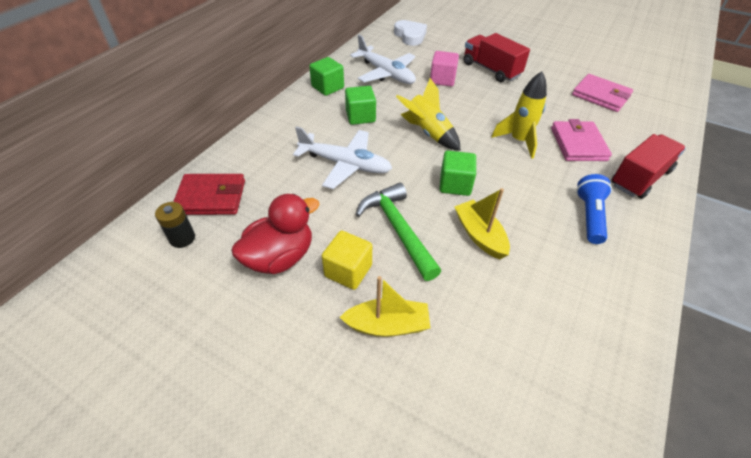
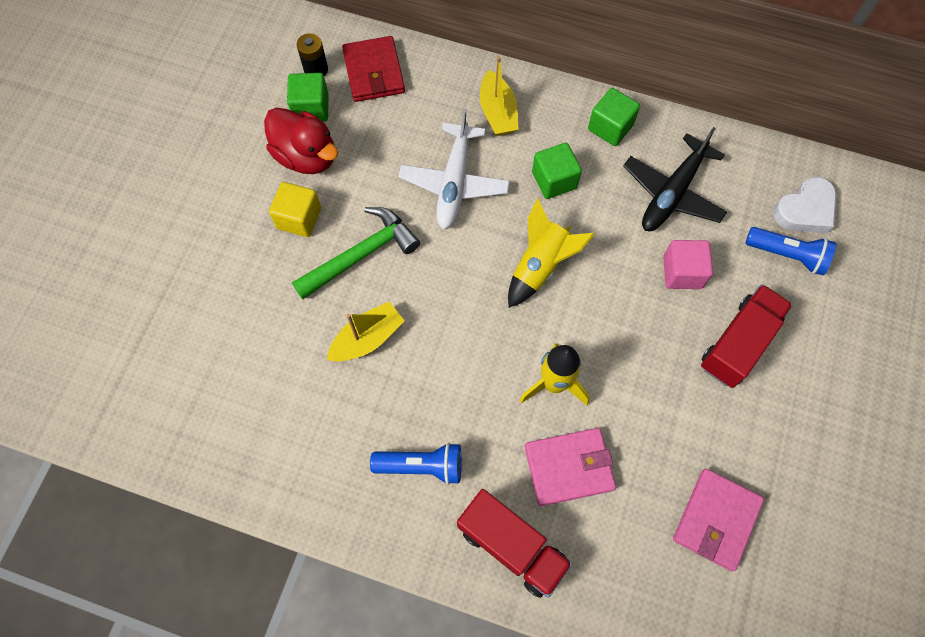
camera: 80 degrees right, 20 degrees up
(385, 73) = (672, 192): white plane -> black plane
(387, 325) = (243, 263): yellow boat -> yellow boat (497, 112)
(437, 46) = (787, 255): none -> blue flashlight
(455, 184) = (445, 307): green cube -> green cube (311, 108)

